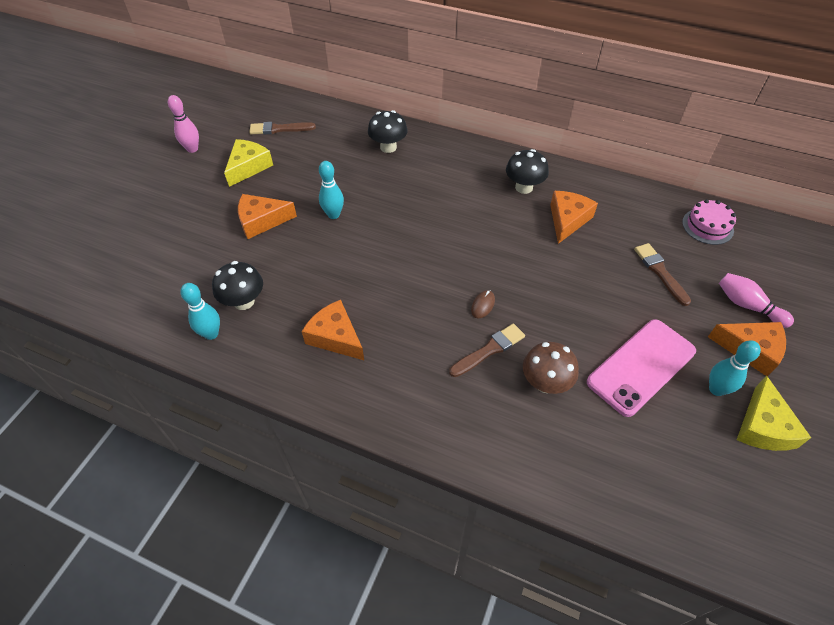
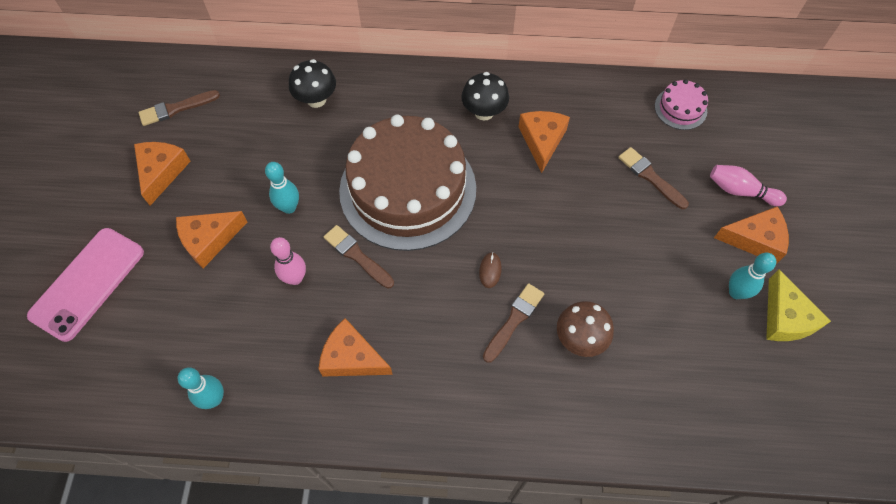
camera: 20 degrees left, 10 degrees up
(192, 149) = (80, 166): pink bowling pin -> pink bowling pin (295, 278)
(244, 301) = (233, 348): black mushroom -> none
(248, 167) = (162, 172): yellow cheese -> orange cheese
(373, 263) = (357, 256): none -> brown brush
(436, 226) = (408, 189): none -> brown cake
(641, 366) = (662, 290): pink phone -> pink phone (87, 283)

